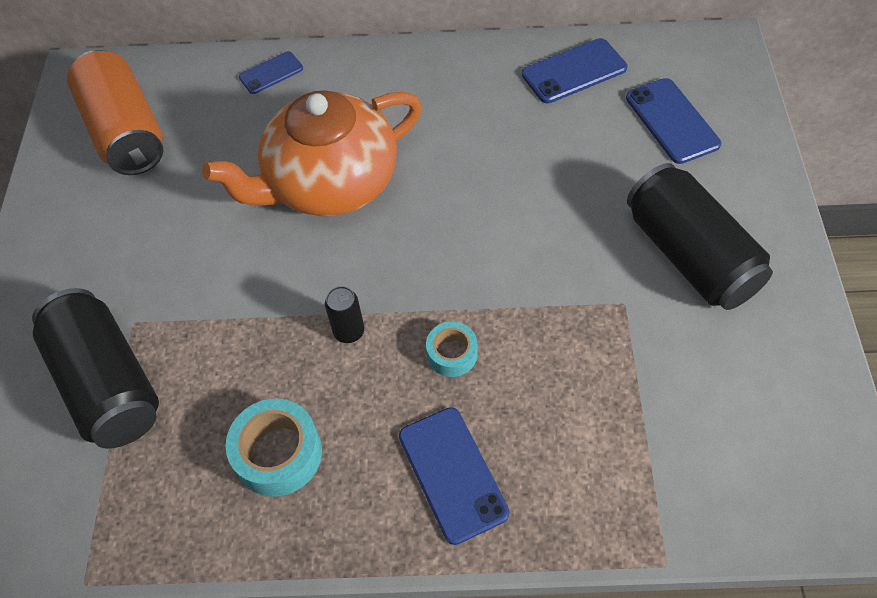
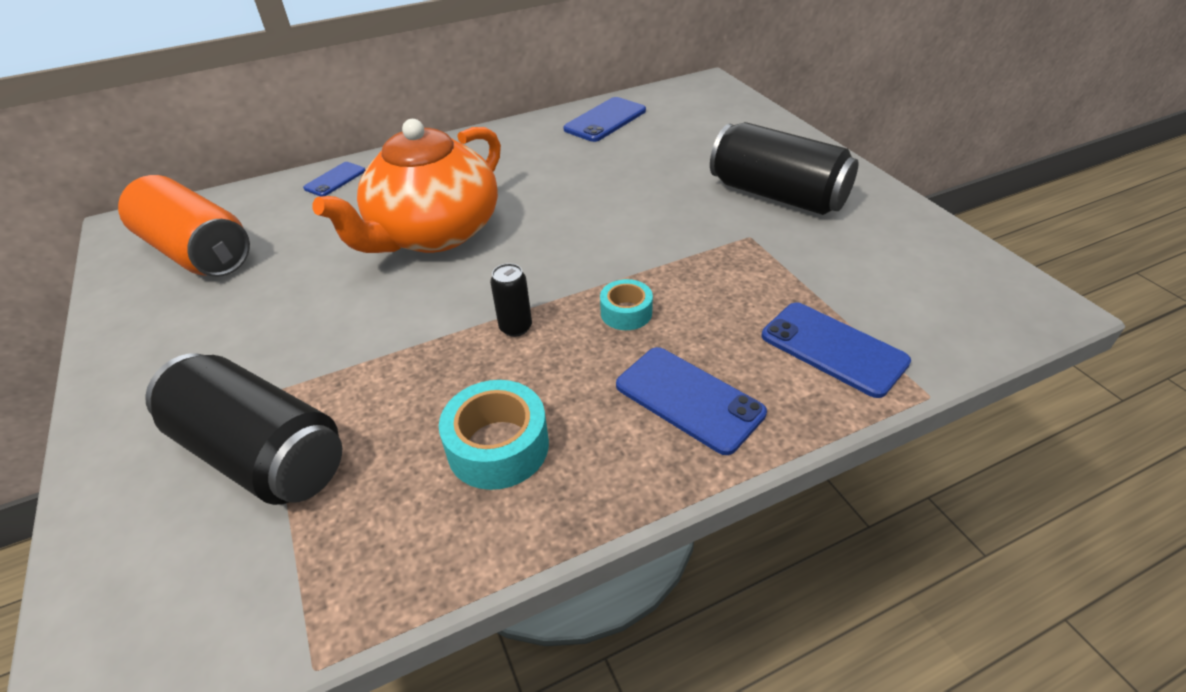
camera: 25 degrees left, 15 degrees down
(671, 121) = (701, 128): blue phone -> blue phone (833, 349)

